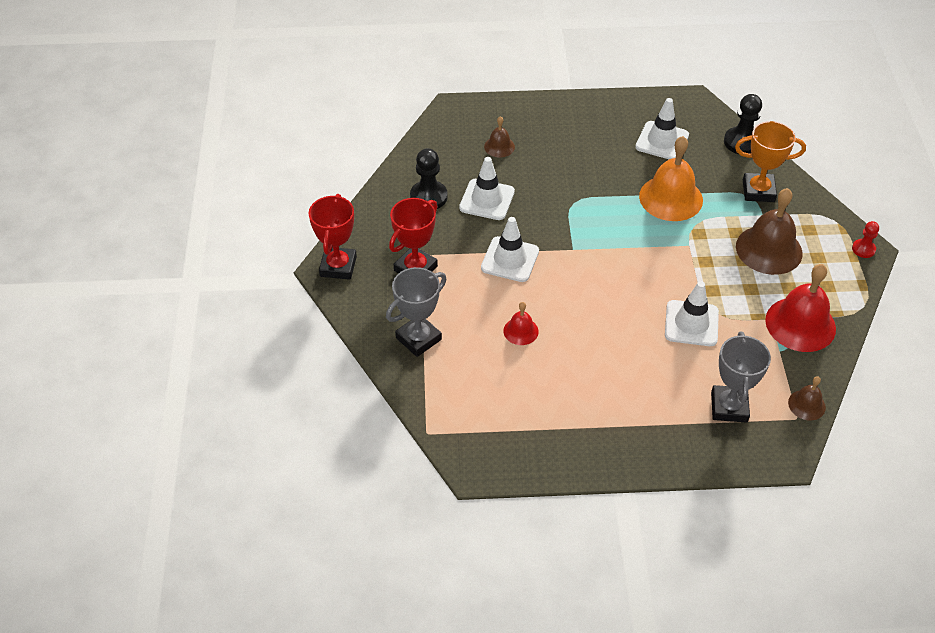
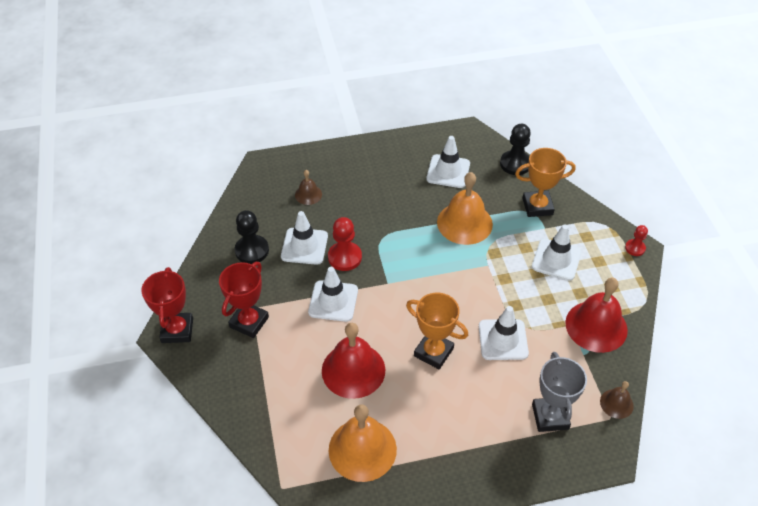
camera: 10 degrees left, 0 degrees up
(418, 339) = (261, 392): grey trophy -> none
(518, 409) = (362, 449): none -> orange bell
(521, 331) = (353, 370): red bell -> red bell, size x1.99
(529, 217) = (344, 257): none -> red pawn
(611, 325) = (433, 352): none -> orange trophy
(769, 249) = (556, 259): brown bell -> white traffic cone

